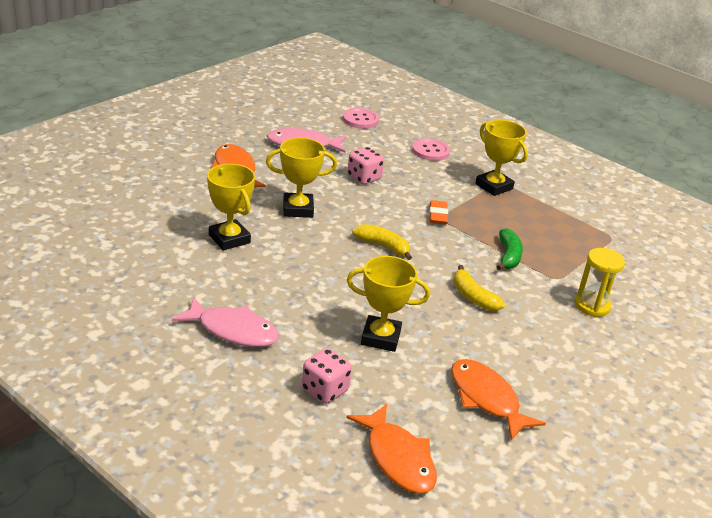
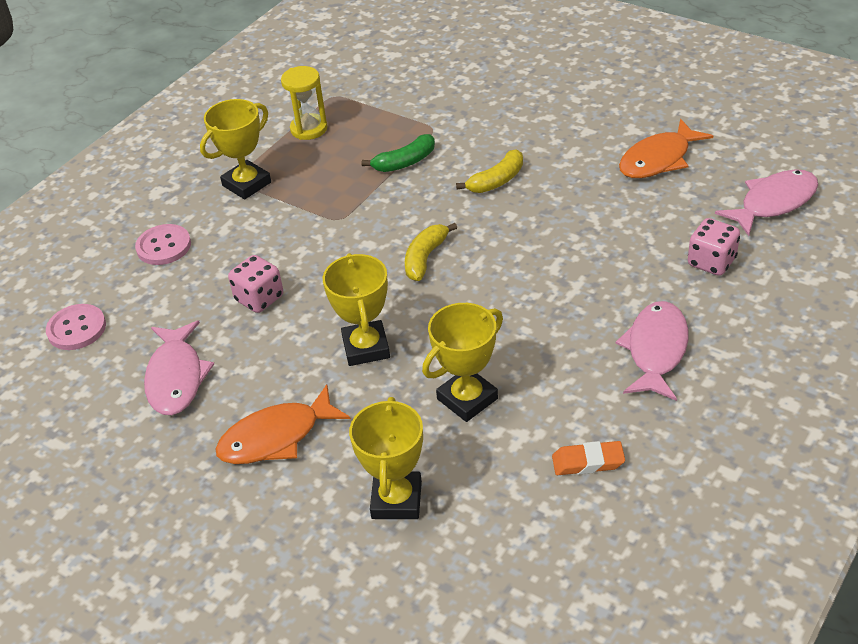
camera: 90 degrees left, 10 degrees up
(380, 337) = (604, 236): yellow trophy -> yellow trophy (396, 500)
(398, 458) = (773, 203): orange fish -> pink fish
(437, 215) = (335, 222): orange eraser -> orange eraser (588, 462)
(508, 256) = (405, 162): green banana -> green banana turned 150 degrees clockwise
(592, 306) = (473, 105): yellow hourglass -> yellow hourglass (309, 129)

